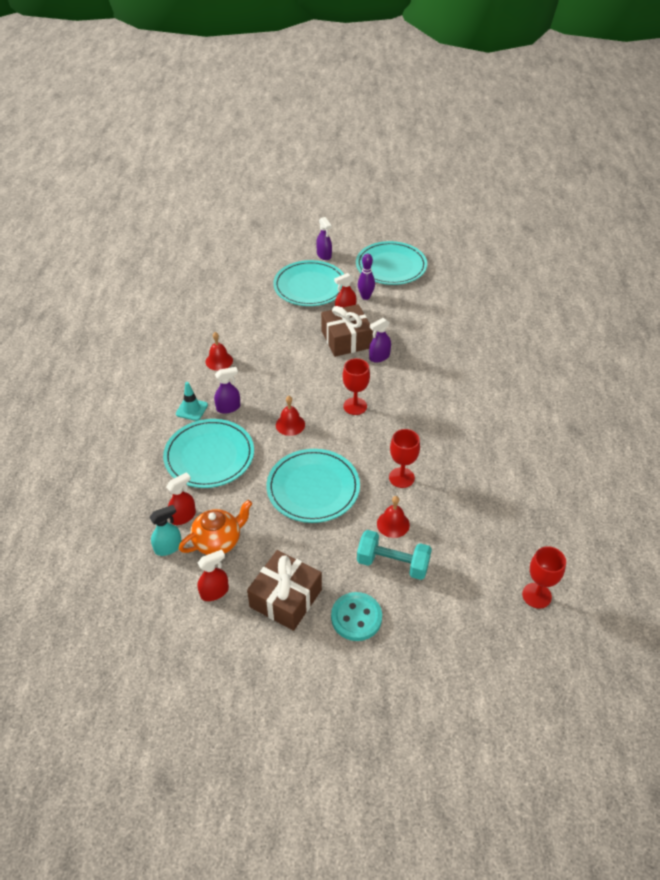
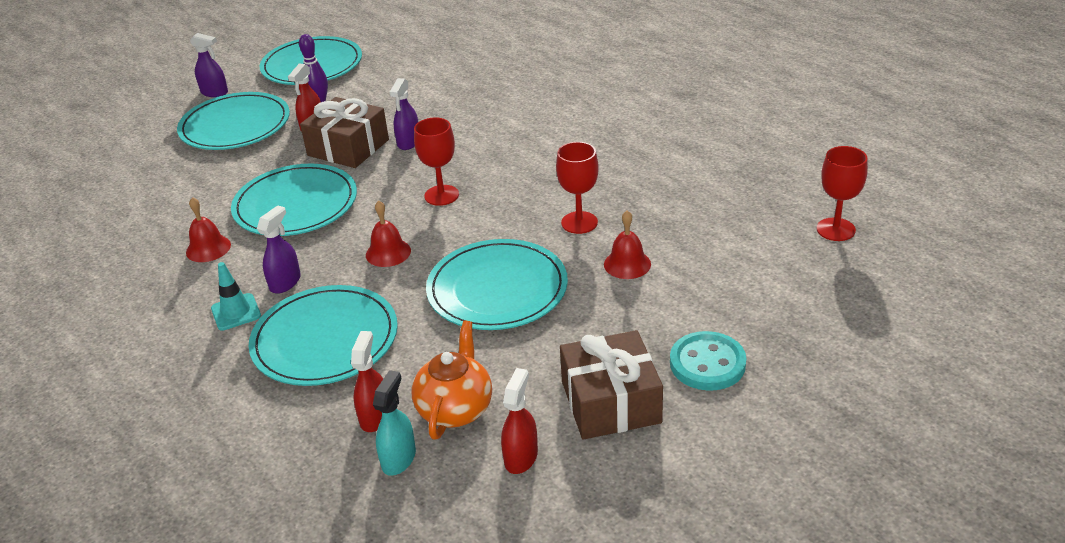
camera: 40 degrees left, 10 degrees down
(282, 361) = (296, 205): none -> turquoise plate
(392, 564) = (675, 295): turquoise dumbbell -> none

